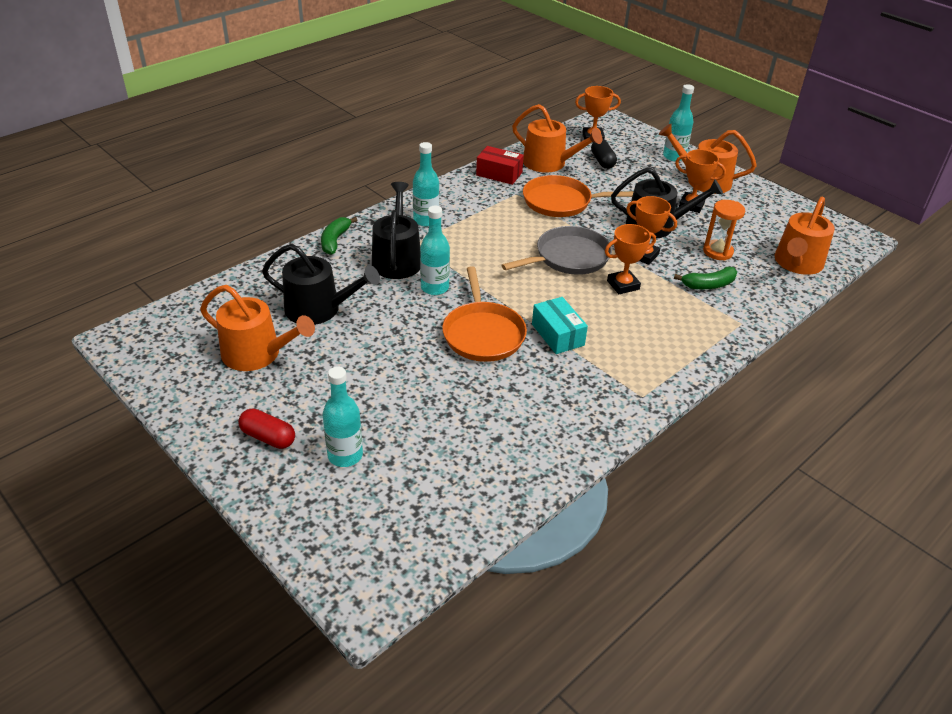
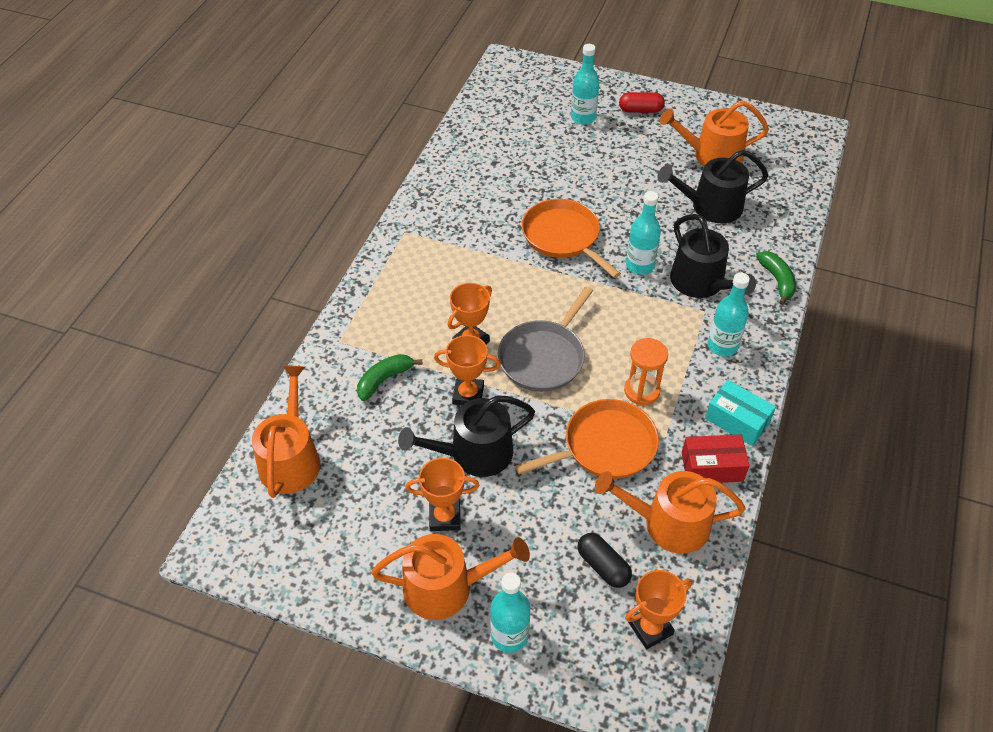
camera: 155 degrees right, 10 degrees up
(558, 335) = (501, 260): turquoise box -> turquoise box (737, 420)
(717, 252) = (387, 438): orange hourglass -> orange hourglass (642, 391)

